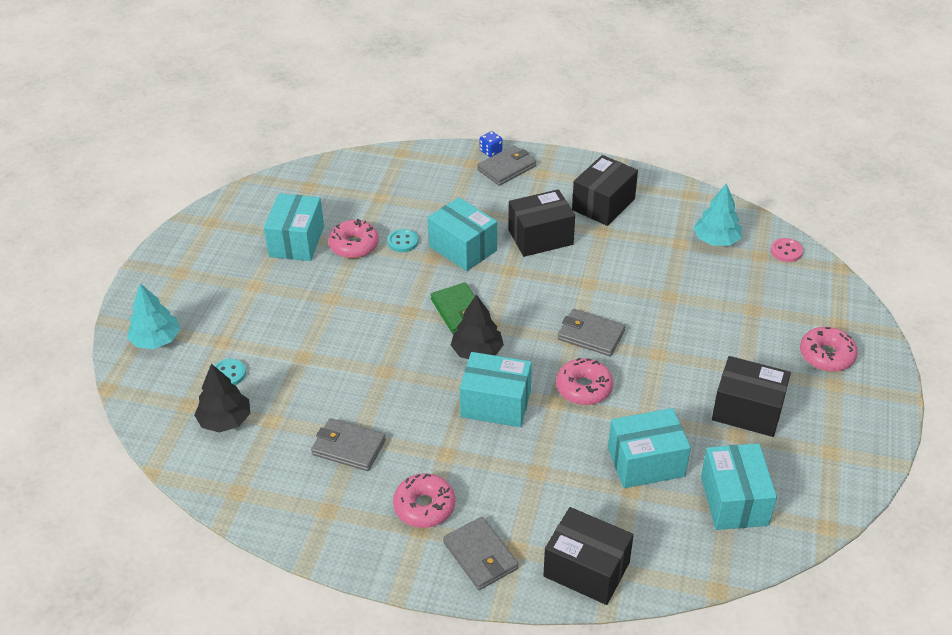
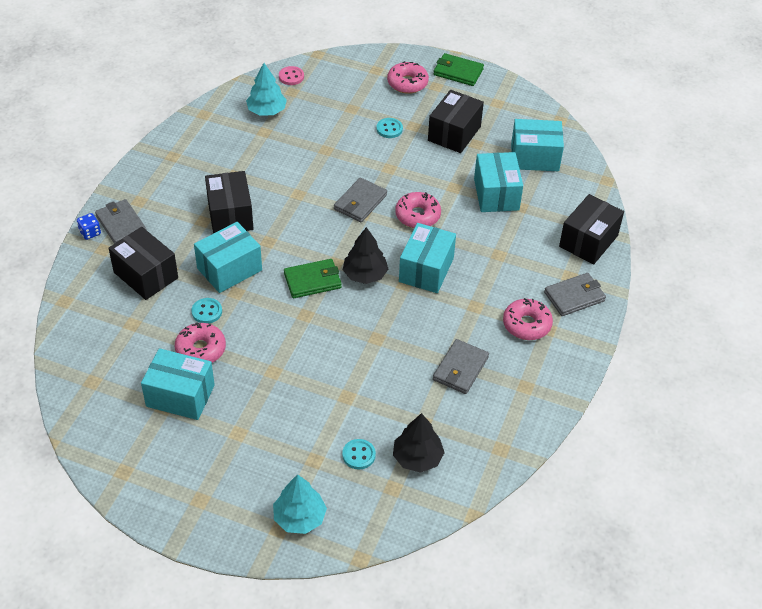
camera: 85 degrees left, 5 degrees up
(603, 204) = (198, 168): black box -> black box (146, 275)
(729, 347) = (389, 129): none -> turquoise button
(876, 405) = (458, 72): none -> green wallet

